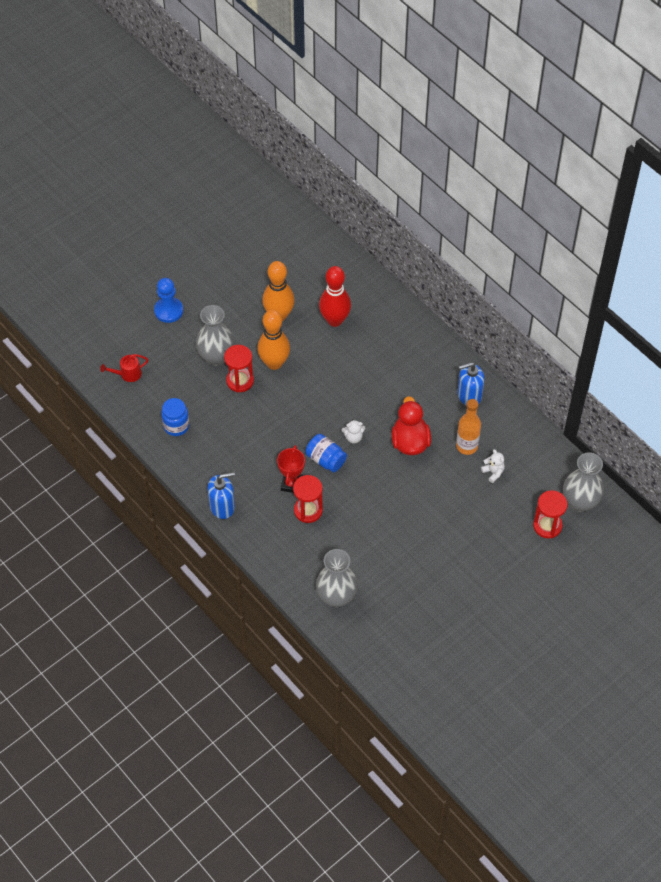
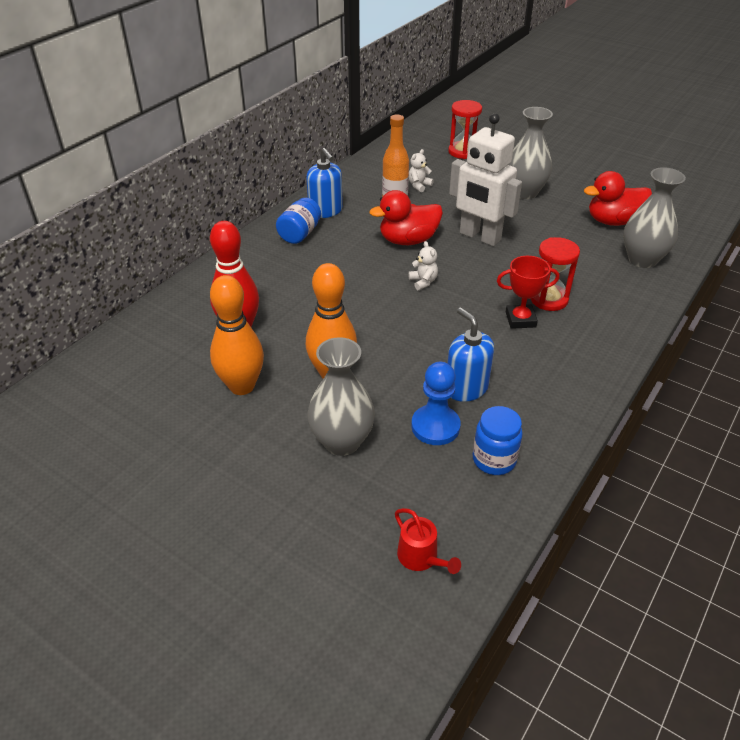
camera: 105 degrees left, 15 degrees down
(168, 311) = (261, 532): blue pawn -> blue pawn (435, 426)
(222, 506) = (596, 376): blue soap dispenser -> blue soap dispenser (466, 388)
(240, 381) = (378, 404): red hourglass -> none
(325, 459) = (468, 298): blue jar -> blue jar (299, 234)
(396, 601) = (613, 221): none -> red duck
(401, 493) = (479, 237): none -> white robot
(580, 502) = (425, 139): grey vase -> grey vase (524, 192)

